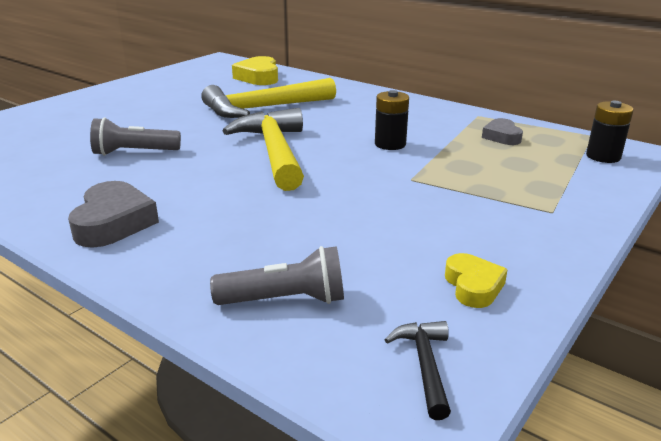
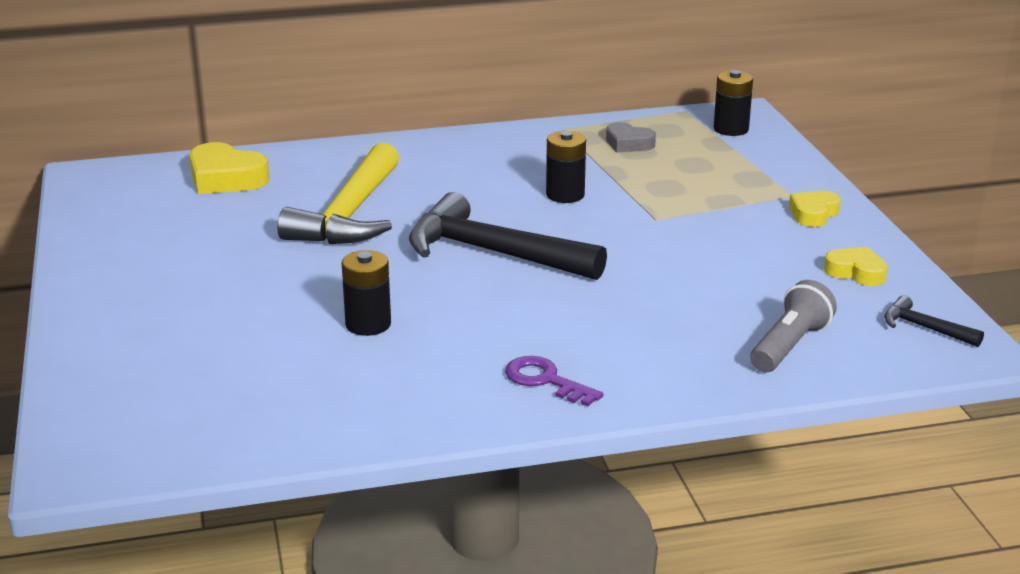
camera: 50 degrees left, 0 degrees up
(113, 222) = (545, 380): grey heart -> purple key
(134, 152) = (368, 324): grey flashlight -> black battery
(274, 152) = (492, 253): yellow hammer -> black hammer
(540, 230) = (813, 214): none -> yellow heart

